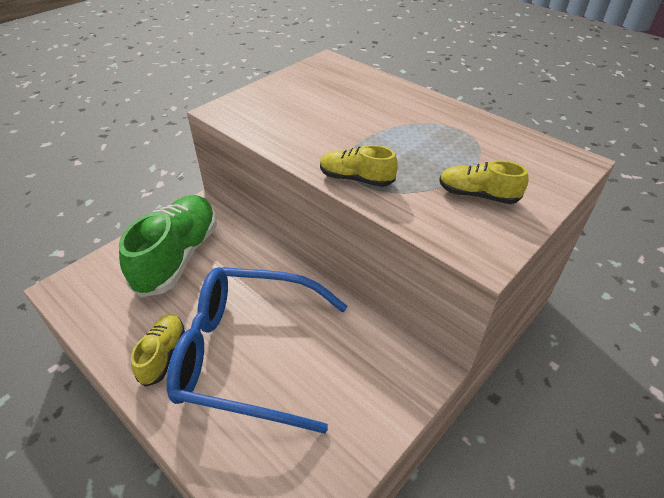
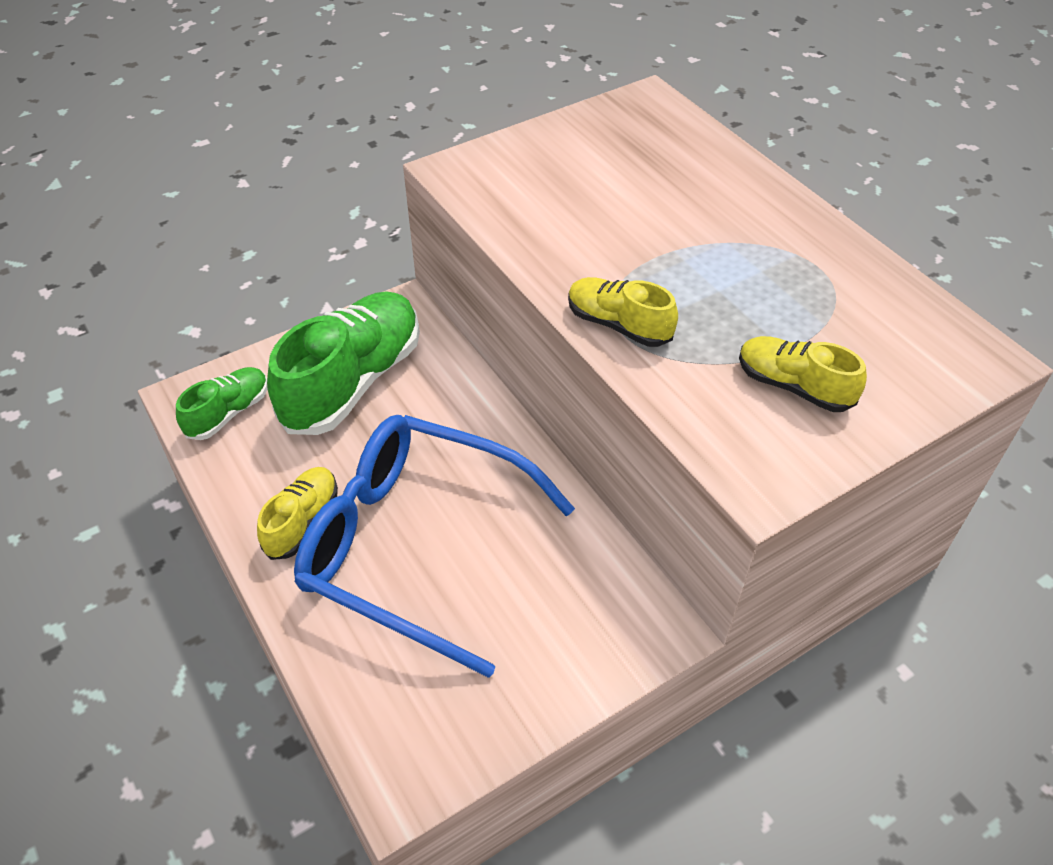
camera: 15 degrees right, 5 degrees up
(94, 293) = (229, 413): none -> green shoe

